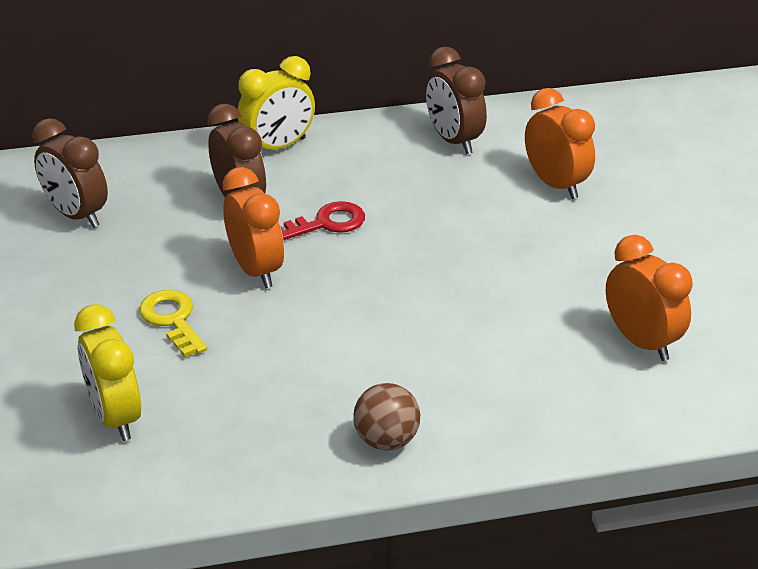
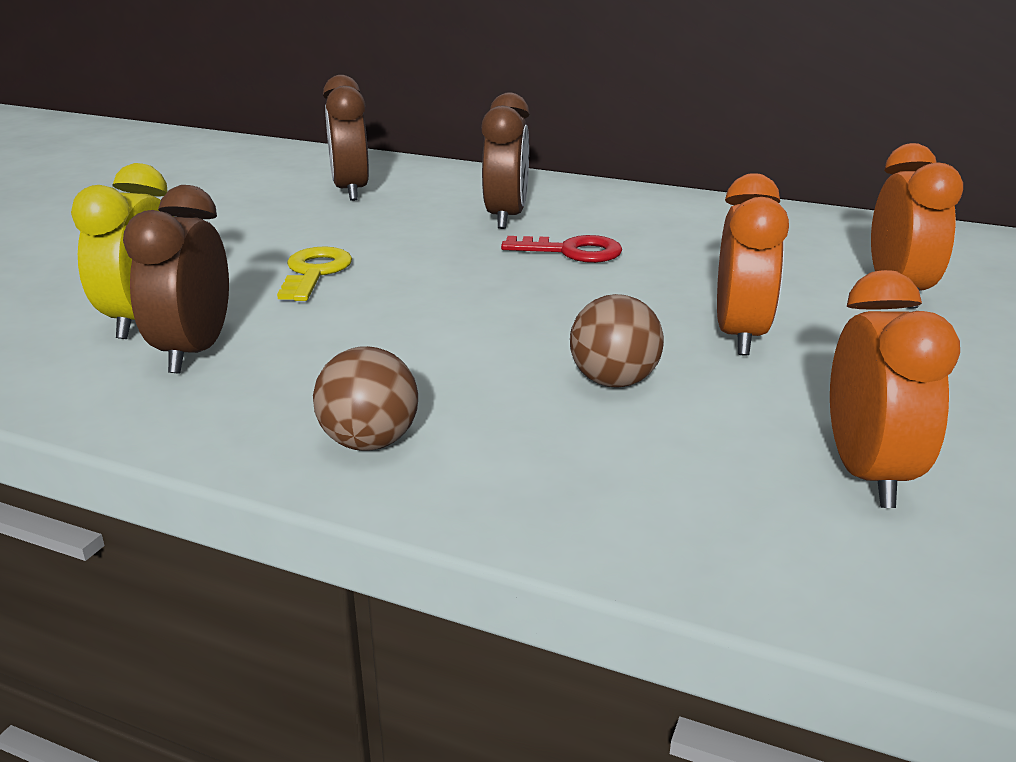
camera: 35 degrees right, 10 degrees down
(256, 270) = (448, 263): orange clock -> orange clock (740, 335)
(278, 147) = (598, 194): yellow clock -> none
(453, 141) = (801, 231): brown clock -> brown clock (194, 352)
(468, 333) = (614, 381): none -> brown ball

